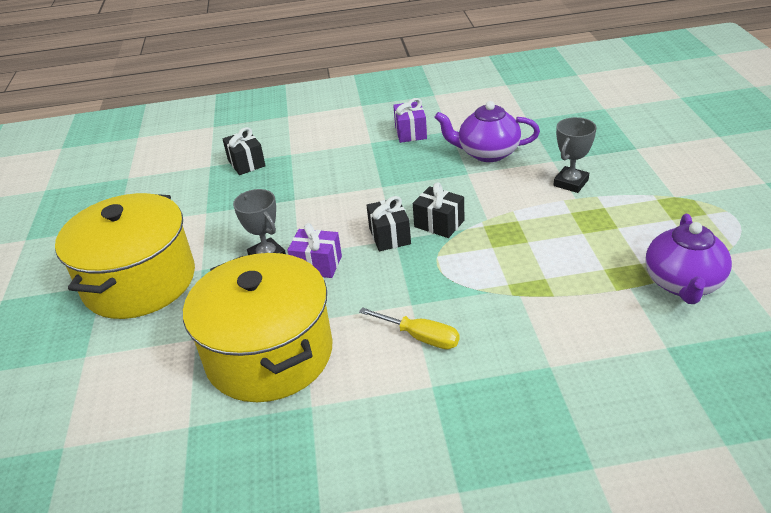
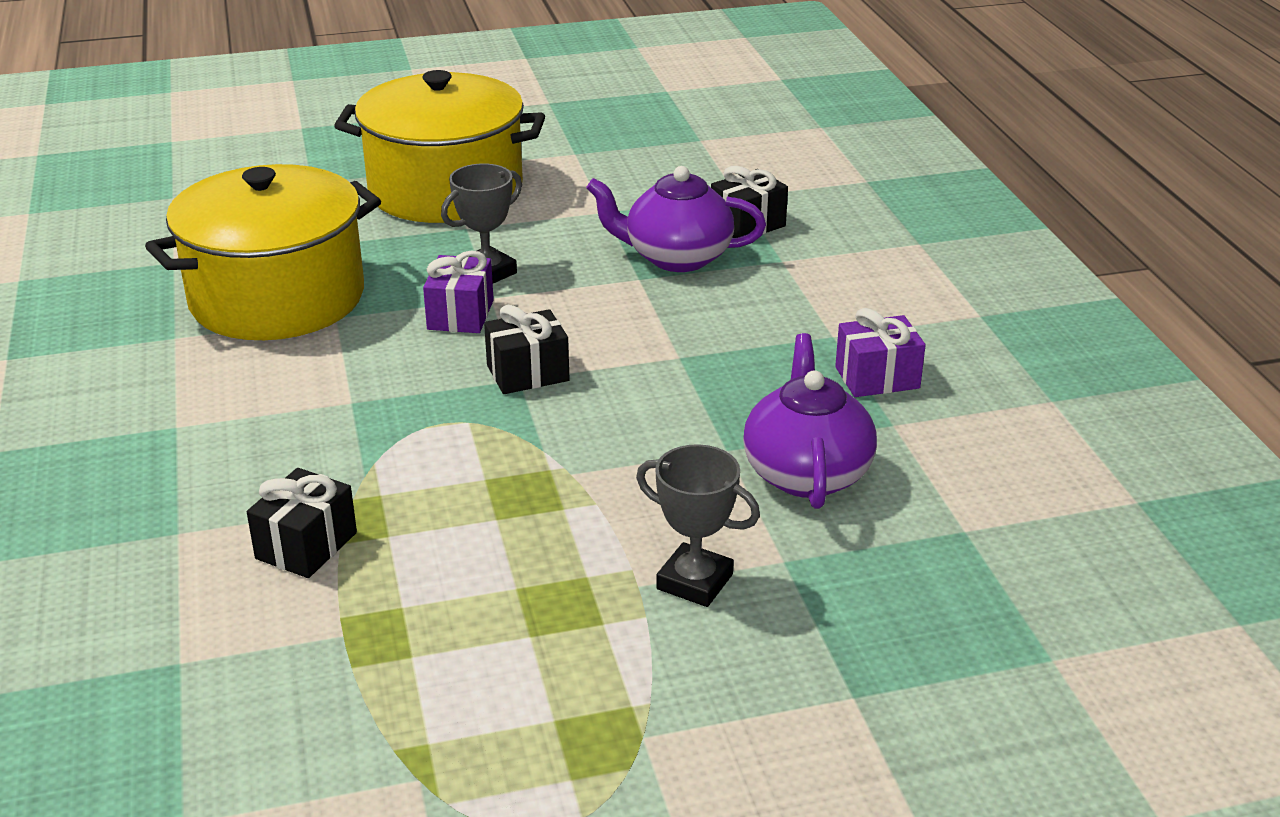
camera: 80 degrees right, 5 degrees down
(420, 337) = (276, 412): yellow screwdriver -> none
(439, 223) = (559, 421): black gift -> black gift (306, 546)
(683, 284) = (338, 706): purple teapot -> purple teapot (676, 257)

